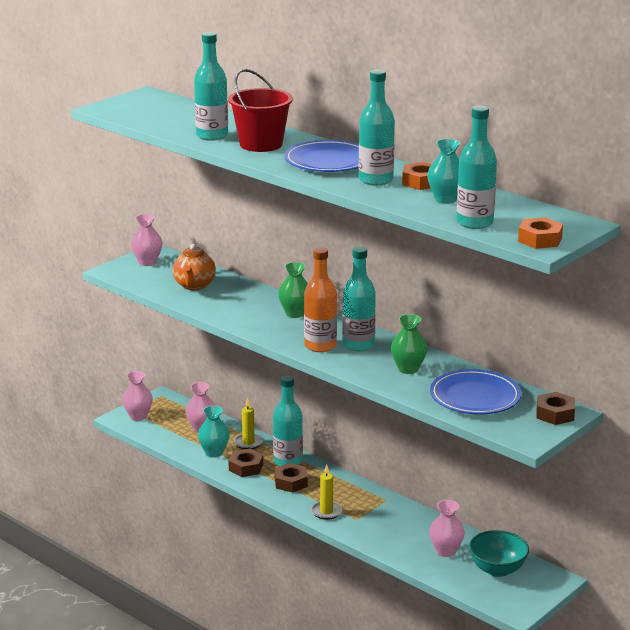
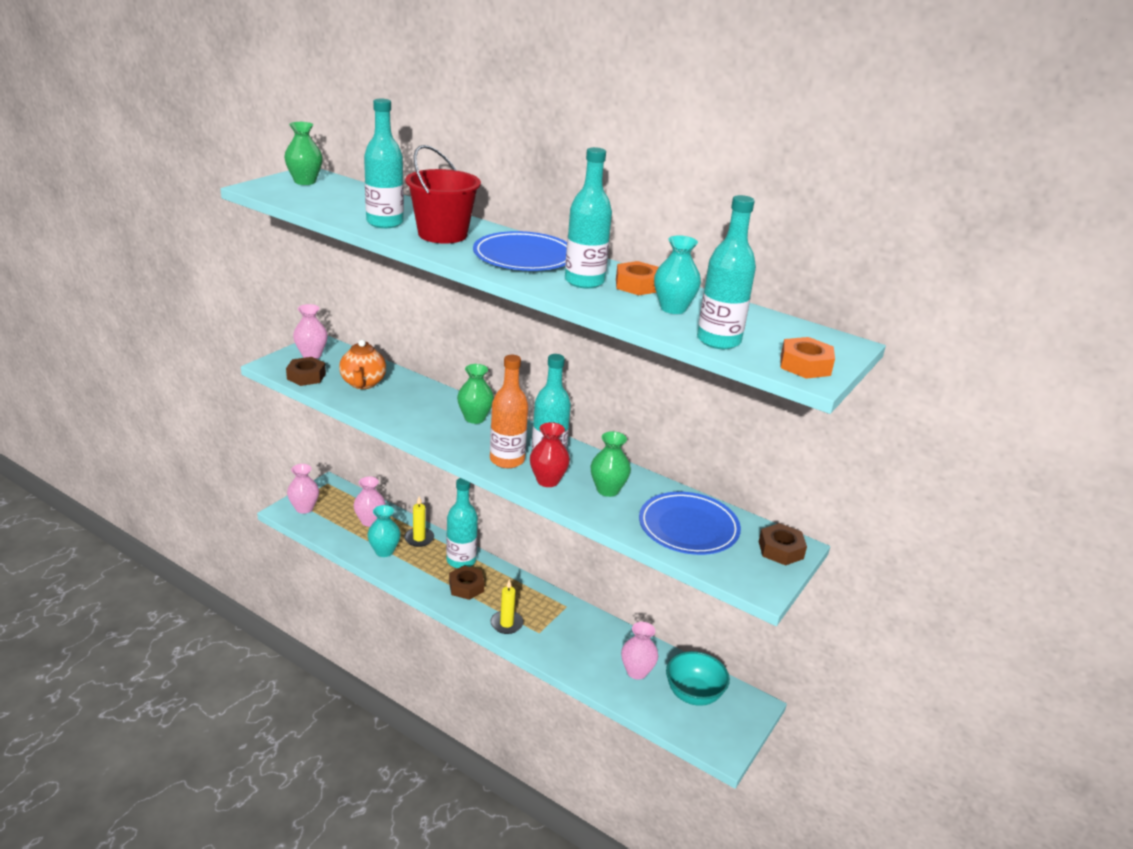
camera: 10 degrees left, 5 degrees up
(144, 101) = (305, 181): none -> green vase
(246, 467) = (418, 569): brown nut -> brown nut (306, 376)
(354, 362) = (548, 481): none -> red vase

